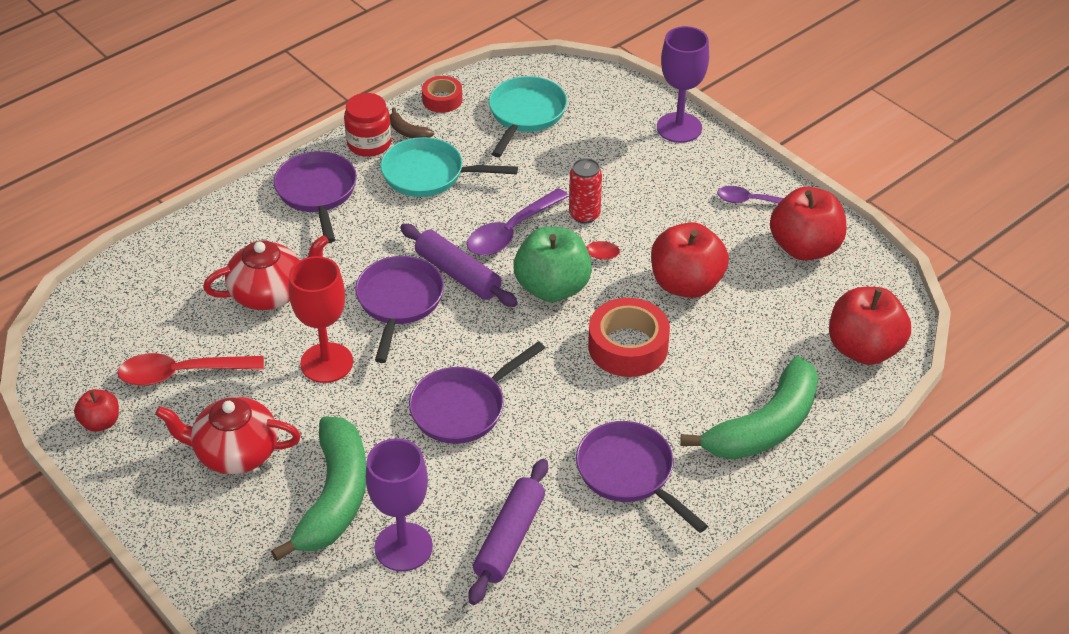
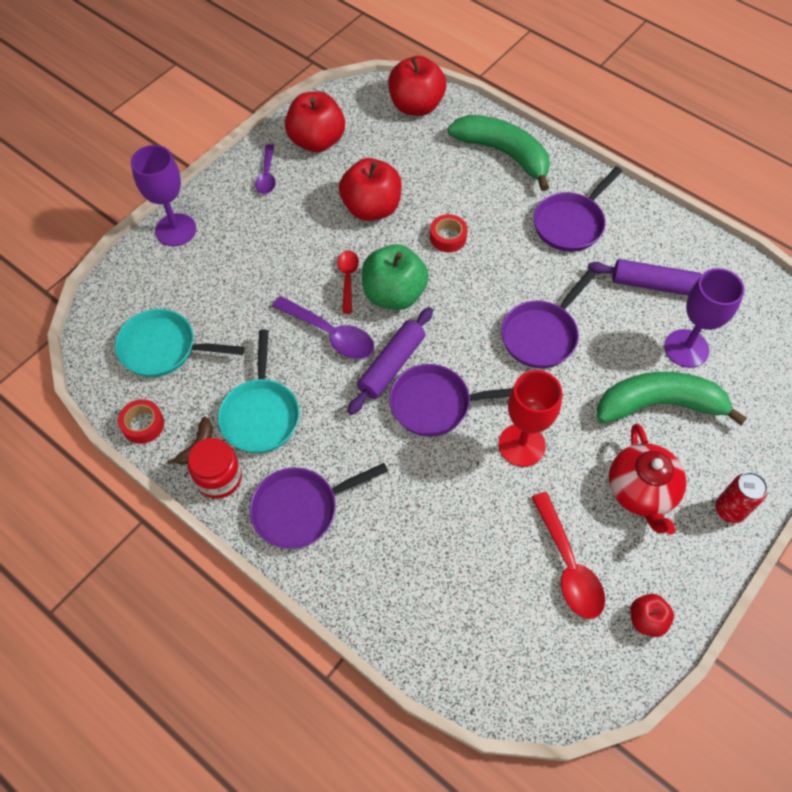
camera: 100 degrees left, 15 degrees up
(270, 293) = (448, 515): red teapot -> none
(463, 408) = (541, 335): purple pan -> purple pan turned 90 degrees clockwise
(584, 215) = (300, 284): red can -> red can (729, 510)
(628, 347) = (448, 237): red tape -> red tape, size x0.59

